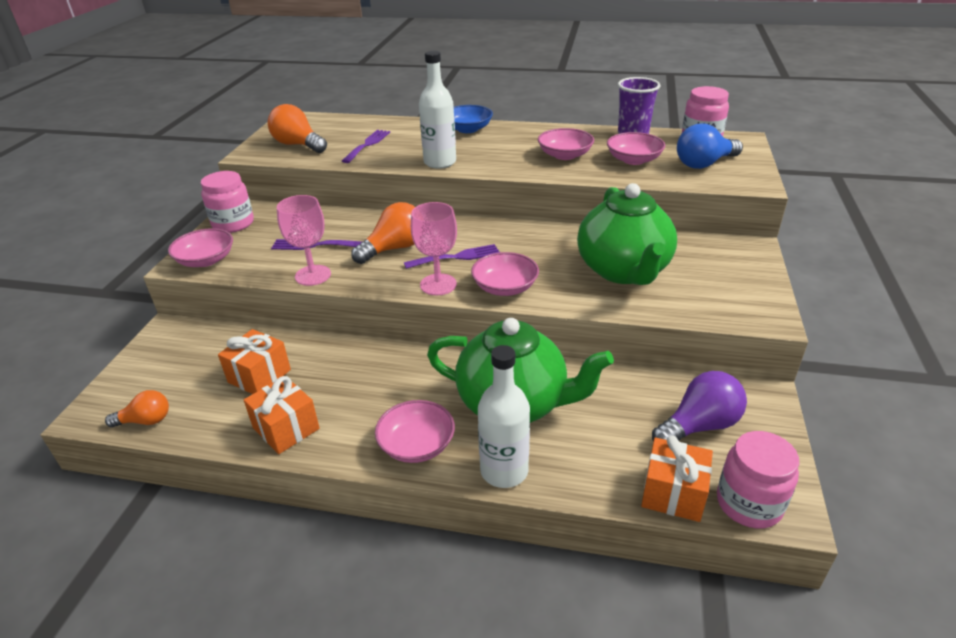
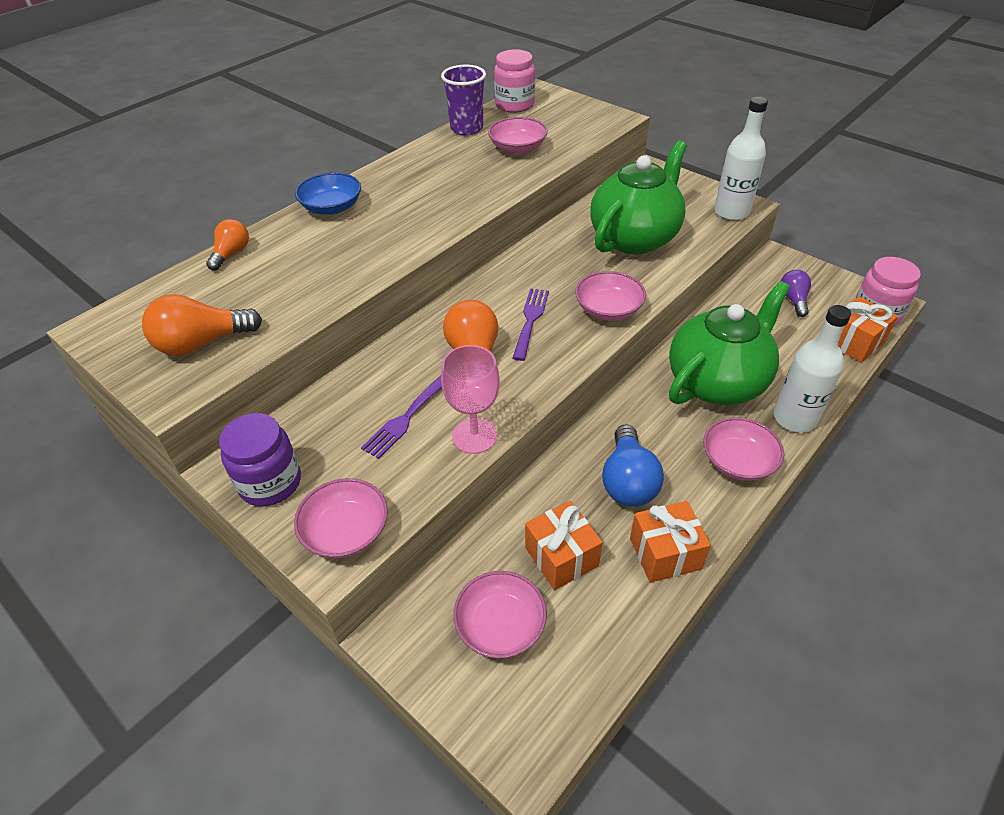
camera: 60 degrees left, 10 degrees up
(146, 421) = (578, 690): orange light bulb -> orange light bulb (231, 254)
(233, 224) = (270, 483): pink jar -> purple jar
(367, 145) = (279, 286): purple fork -> none
(438, 284) = (570, 348): pink goblet -> none
(440, 162) = (394, 250): white bottle -> white bottle (731, 212)
(565, 155) = (467, 176): pink bowl -> pink bowl (500, 625)
(624, 271) = (634, 238): green teapot -> green teapot turned 75 degrees counterclockwise
(699, 426) = (793, 300): purple light bulb -> purple light bulb, size x0.62
(704, 164) = (561, 122): blue light bulb -> blue light bulb (628, 481)

